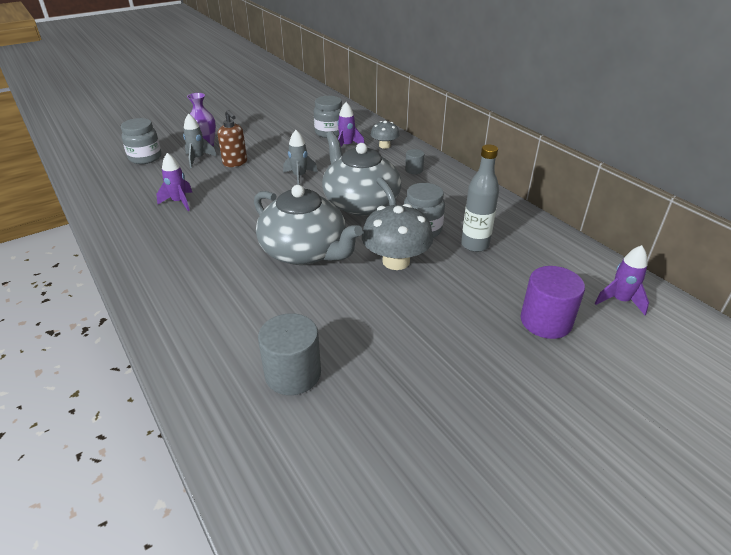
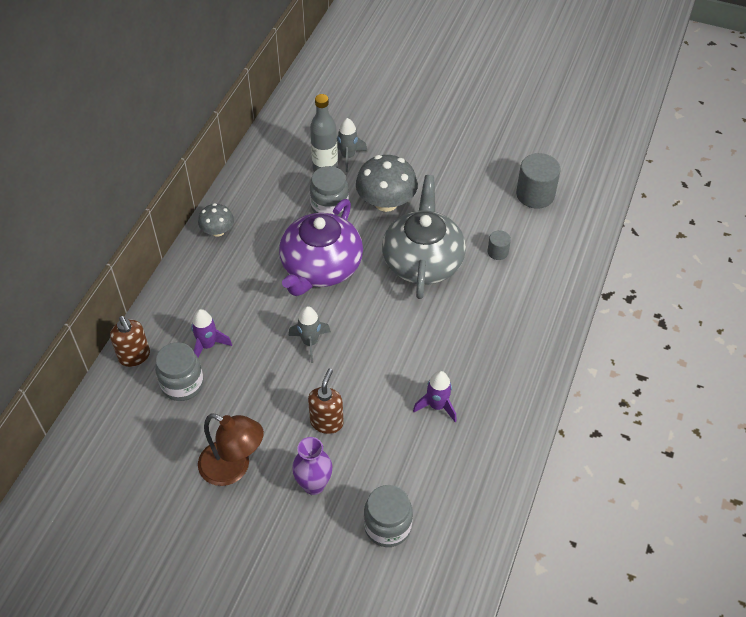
camera: 125 degrees left, 15 degrees up
(198, 159) = (347, 467): grey rocket -> grey rocket (348, 157)
(254, 131) = (233, 468): none -> brown lamp
(360, 203) = (321, 267): grey teapot -> purple teapot
(369, 126) = (134, 356): none -> brown soap dispenser
(384, 146) = (183, 312): grey mushroom -> grey mushroom (218, 231)
(414, 170) = (224, 260): grey cylinder -> grey cylinder (497, 252)
(545, 321) = (384, 109): purple cylinder -> none
(620, 301) = (331, 83): purple rocket -> none

